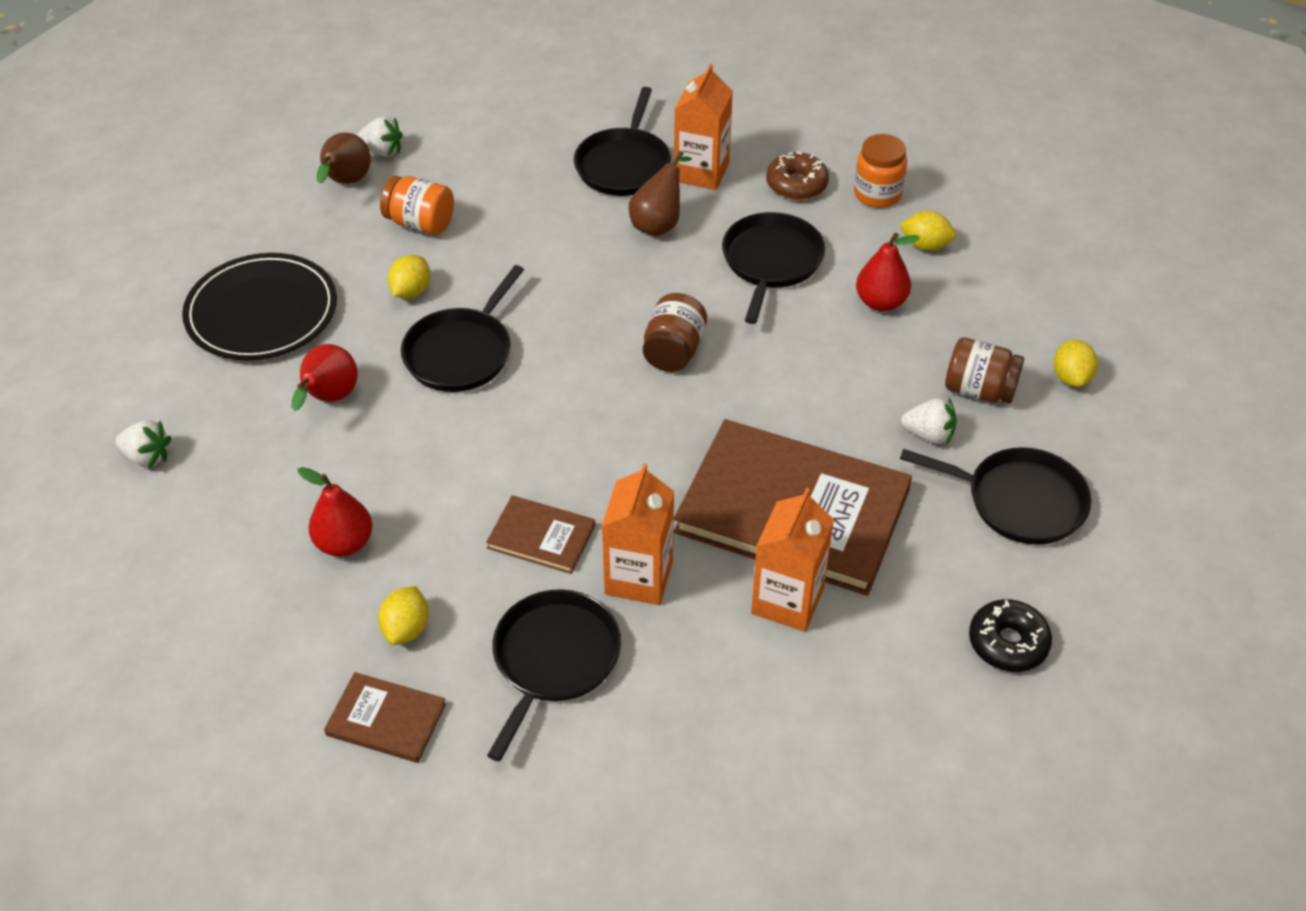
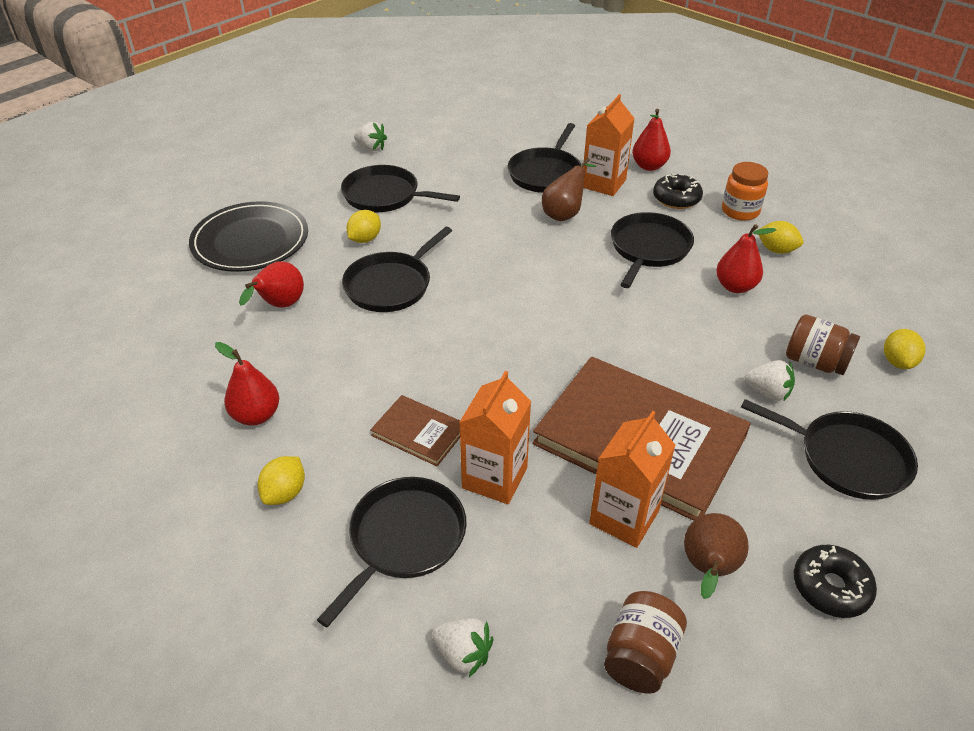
camera: 10 degrees right, 5 degrees down
(147, 457) = (128, 330): white strawberry -> white strawberry (463, 654)
(346, 182) = (339, 165): brown pear -> brown pear (708, 569)
(386, 720) = (243, 571): brown book -> none
(420, 223) = (385, 195): orange jar -> black pan
(674, 351) = (559, 303): brown jar -> brown jar (640, 656)
(755, 139) = (649, 166): none -> red pear
(796, 185) = (676, 198): brown donut -> black donut

